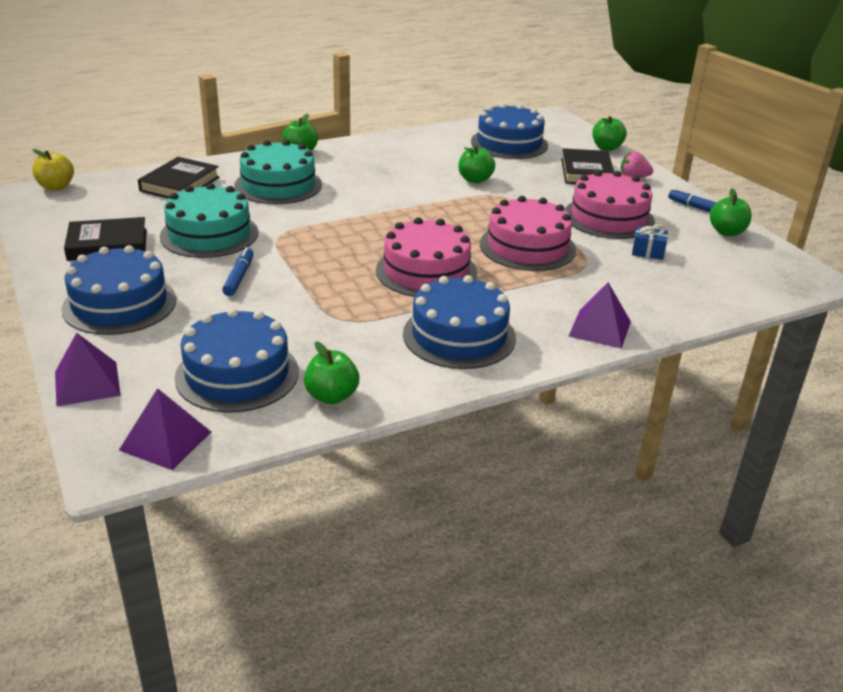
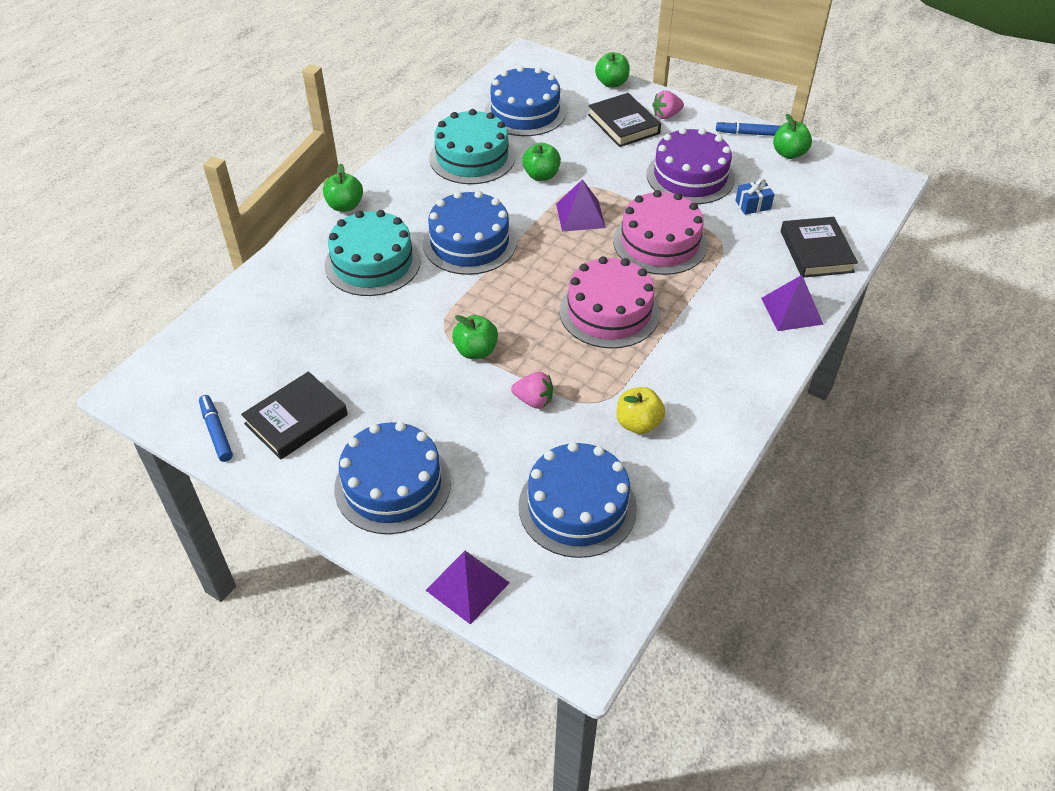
camera: 30 degrees left, 15 degrees up
(56, 187) = (149, 368): yellow apple -> yellow apple (638, 423)
(165, 441) = (596, 605): purple pyramid -> purple pyramid (580, 215)
(180, 184) = (275, 305): black book -> black book (816, 251)
(209, 234) = (378, 358): turquoise cake -> turquoise cake (472, 157)
(239, 277) = (462, 398): blue marker -> blue marker (216, 432)
(291, 299) = (534, 400): none -> pink strawberry
(332, 396) = (671, 488): green apple -> green apple (476, 351)
(459, 335) = (701, 372): blue cake -> blue cake (469, 242)
(608, 218) = (690, 176): pink cake -> purple cake

